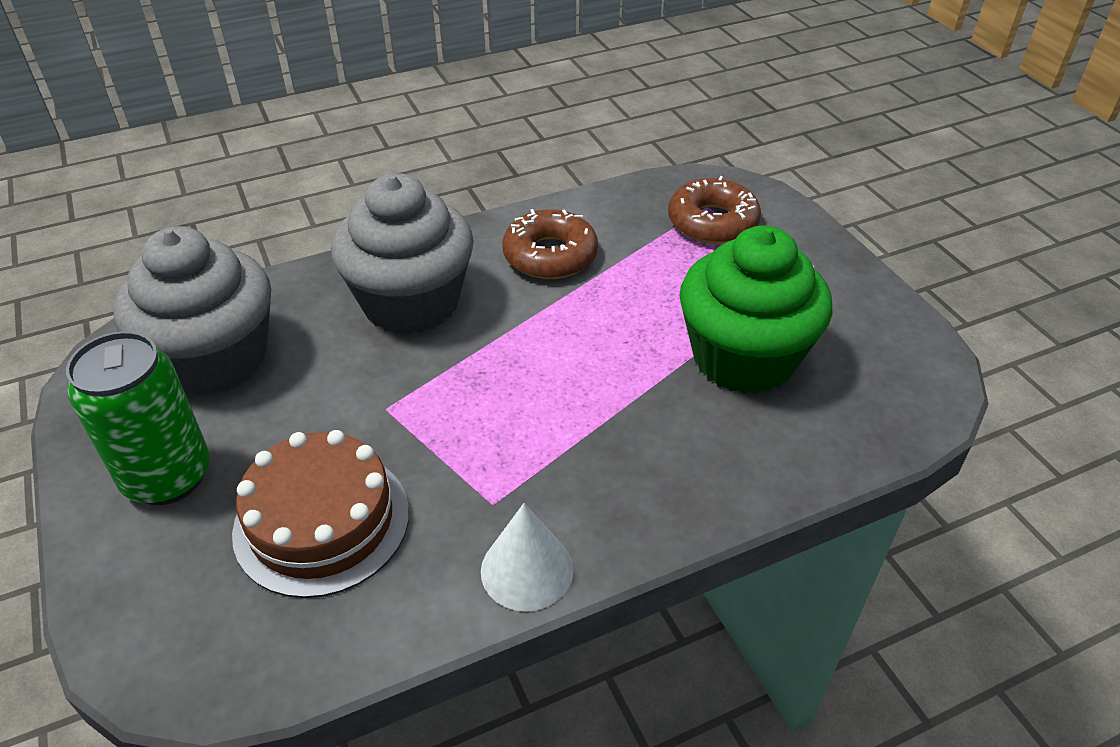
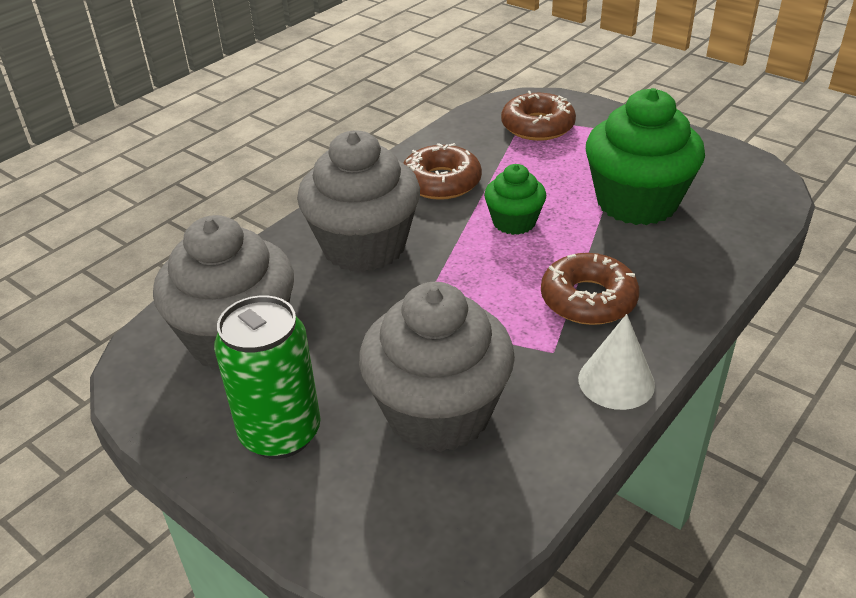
camera: 25 degrees left, 5 degrees down
(322, 521) = (438, 412): brown cake -> grey cupcake
(583, 457) = (588, 299): none -> brown donut
(585, 331) = (514, 222): none -> green cupcake

